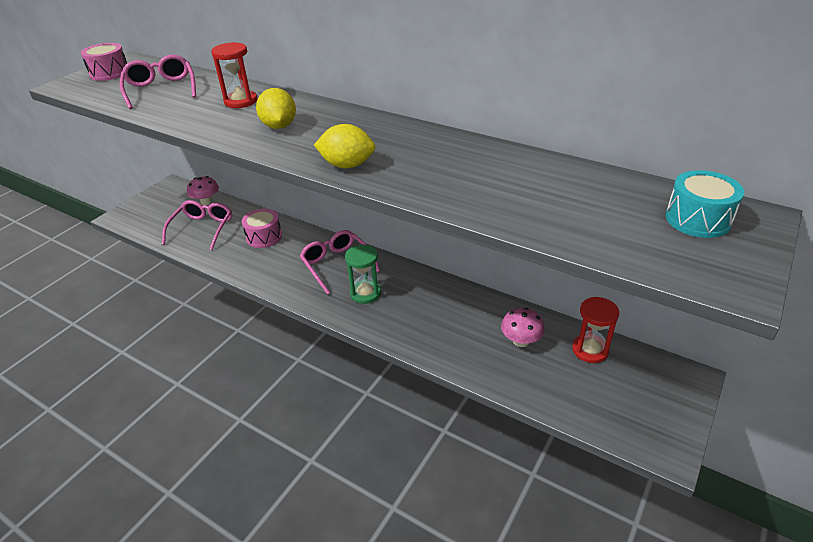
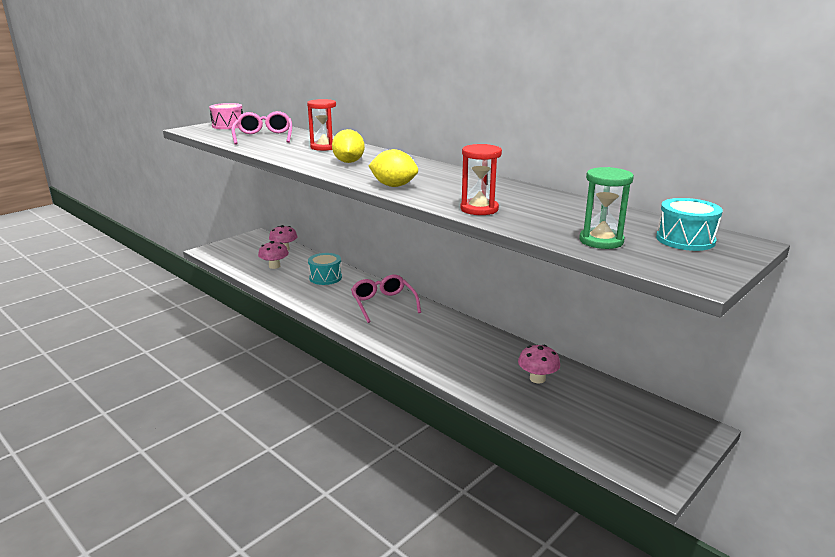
camera: 10 degrees right, 15 degrees down
(202, 229) = (274, 266): pink glasses -> pink mushroom
(264, 237) = (325, 277): pink drum -> turquoise drum
(365, 293) = (402, 326): green hourglass -> green hourglass (601, 241)
(590, 350) = (604, 394): red hourglass -> red hourglass (479, 209)

